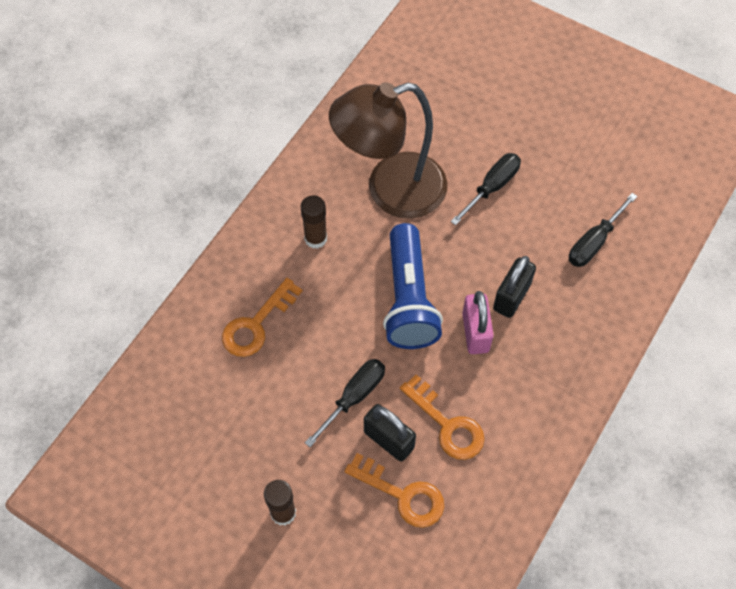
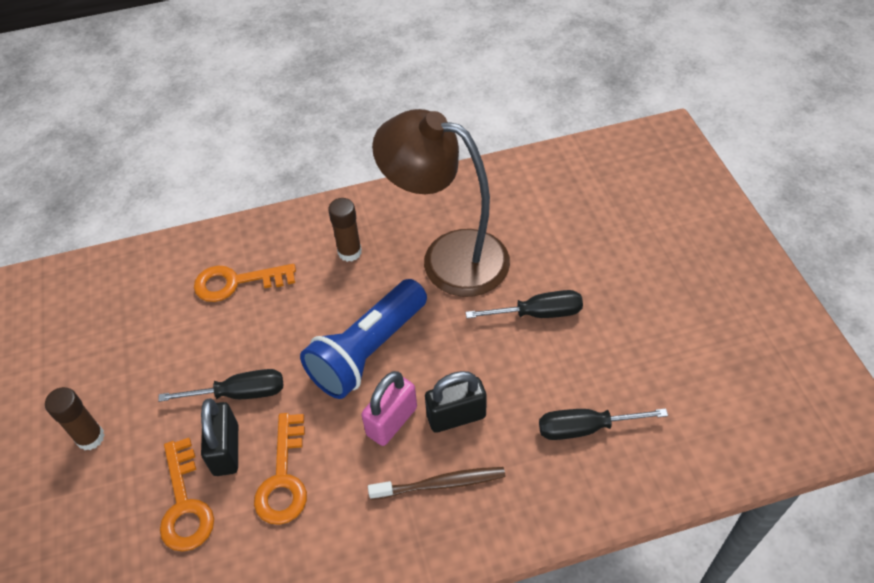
camera: 45 degrees right, 10 degrees down
(546, 346) = (440, 484): none -> brown toothbrush

